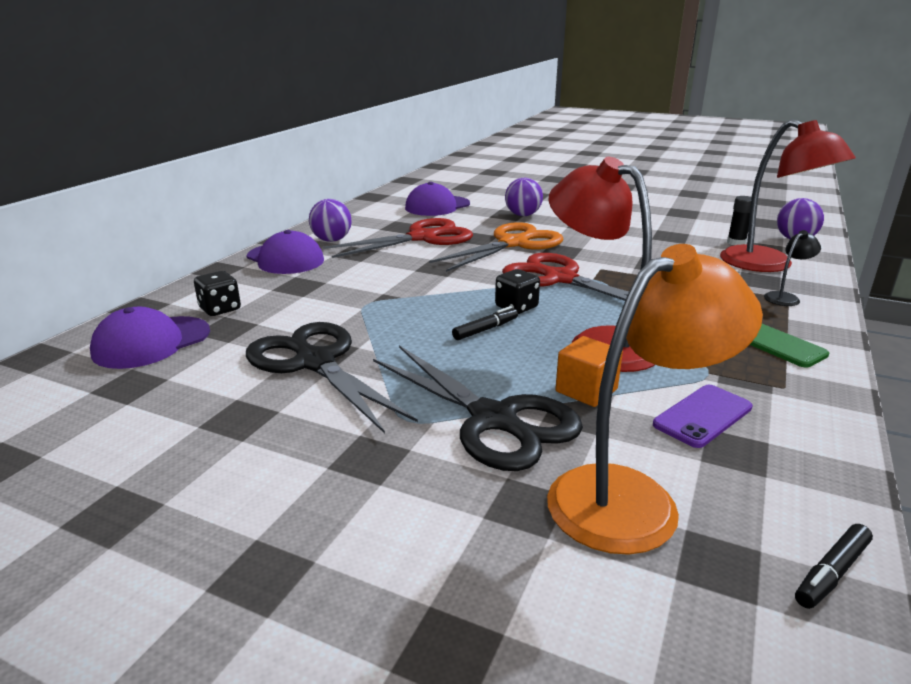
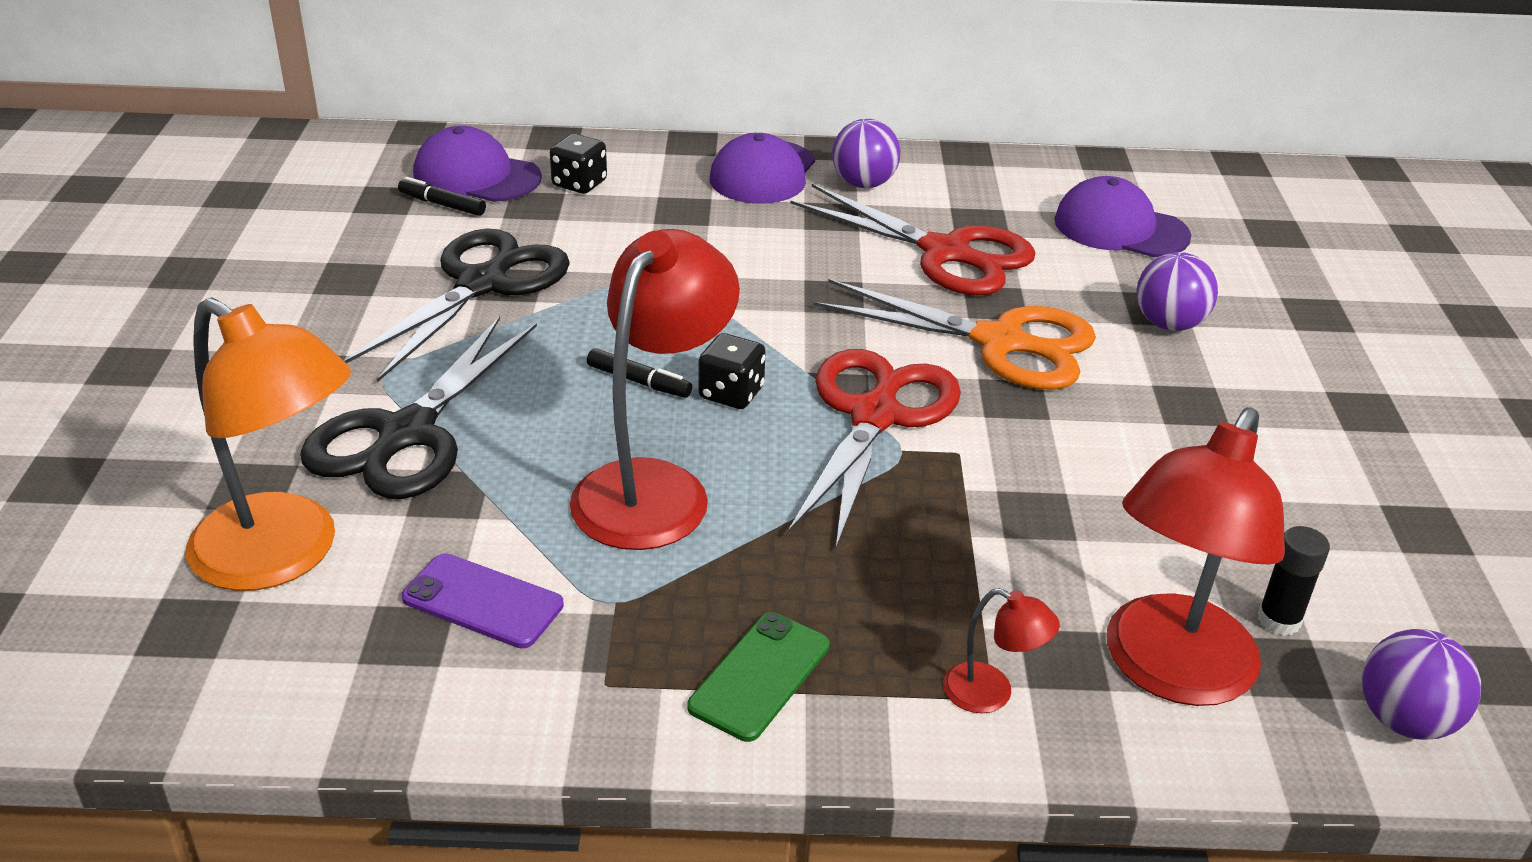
camera: 65 degrees right, 10 degrees up
(586, 390) = (507, 493): orange cube -> none
(785, 297) = (991, 694): black lamp -> red lamp
(831, 573) = (186, 711): black marker -> black marker (442, 204)

